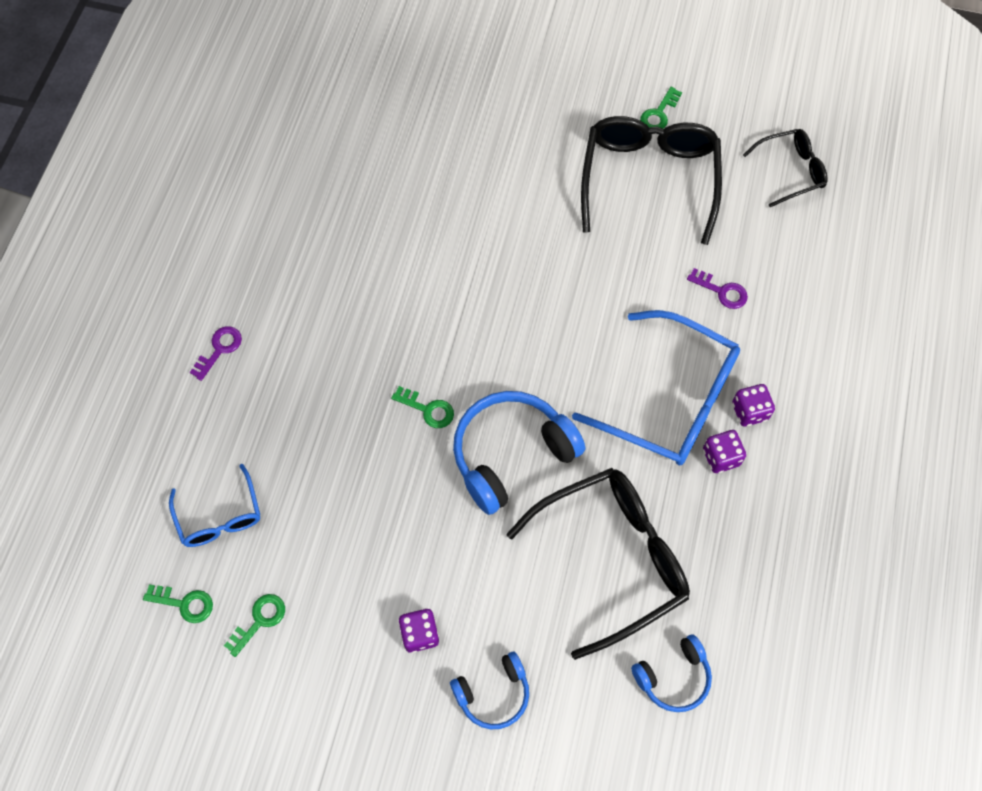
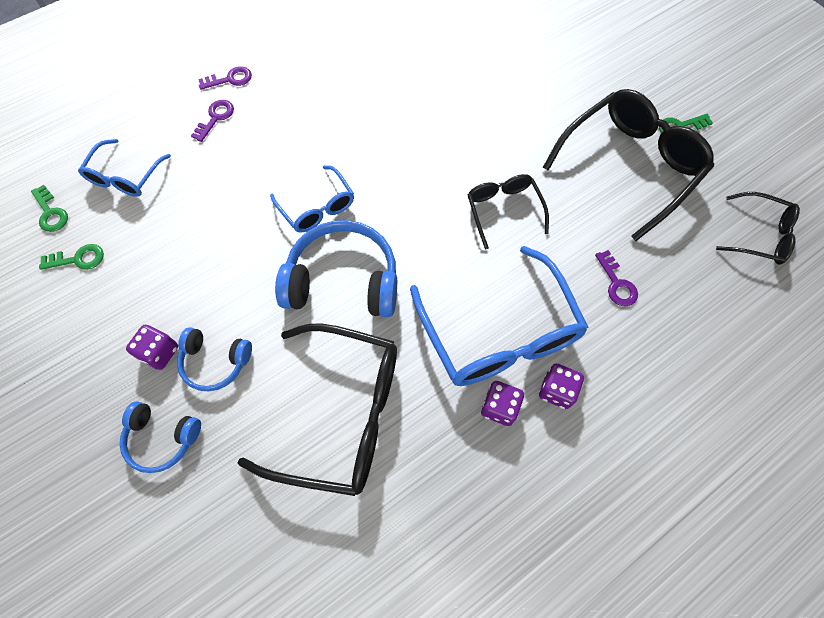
camera: 40 degrees right, 0 degrees up
(246, 397) = (215, 118): none -> purple key
(427, 409) = (317, 207): green key -> blue glasses
(584, 294) = (503, 210): none -> black glasses
(673, 677) = (298, 548): blue headphones -> blue headphones (215, 362)

